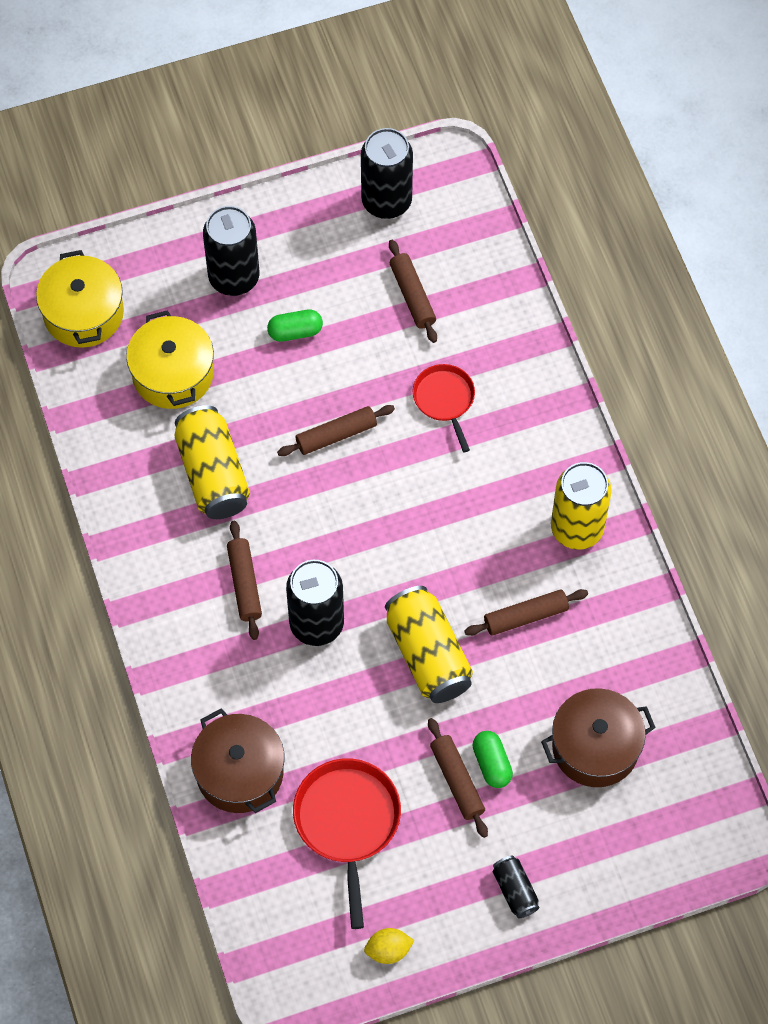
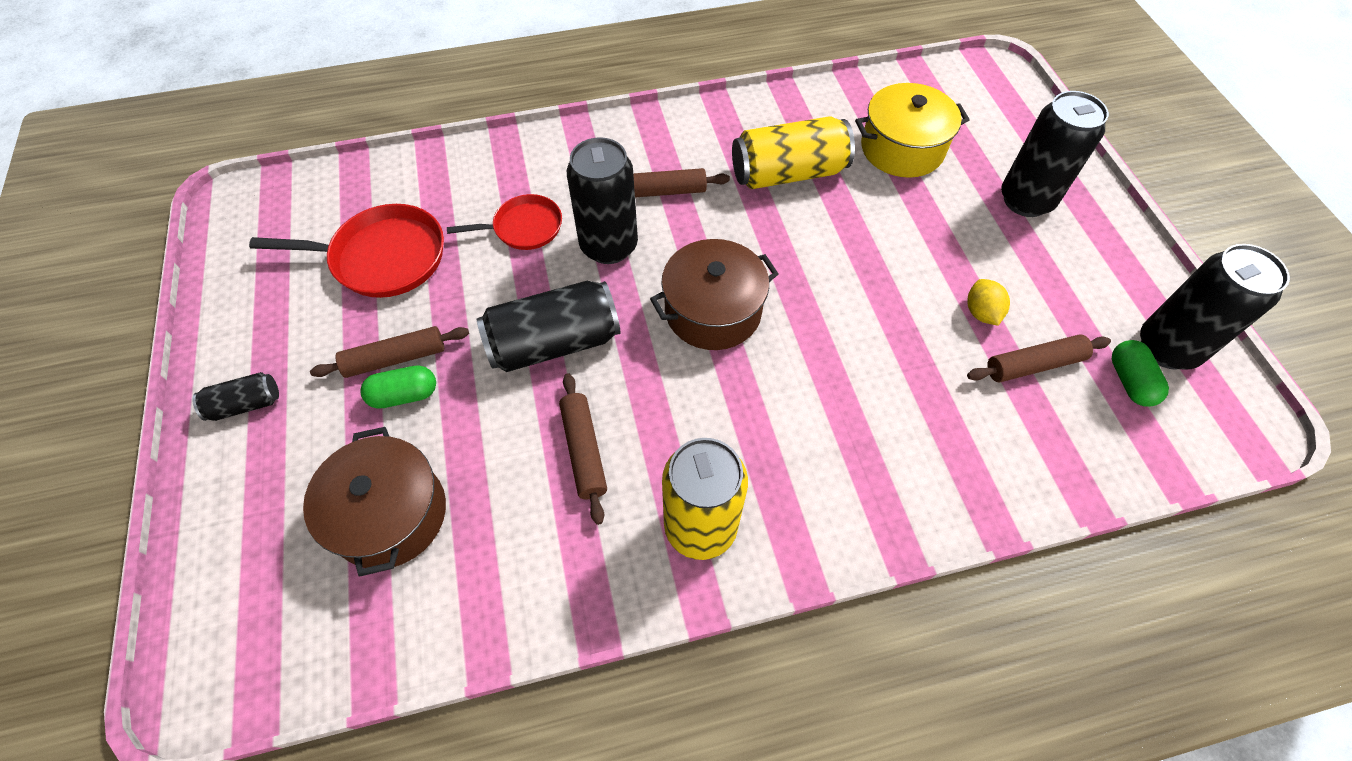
camera: 95 degrees right, 5 degrees down
(83, 313) = (963, 90): yellow pot -> none
(239, 772) = (463, 178): brown pot -> brown pot (713, 311)
(295, 332) = (965, 248): green capsule -> green capsule (1129, 381)
(336, 435) = (836, 276): brown rolling pin -> none
(388, 950) = (234, 282): yellow lemon -> yellow lemon (981, 313)
(428, 654) = (554, 343): yellow can -> black can
(445, 399) = (888, 388): red pan -> red pan (524, 227)

